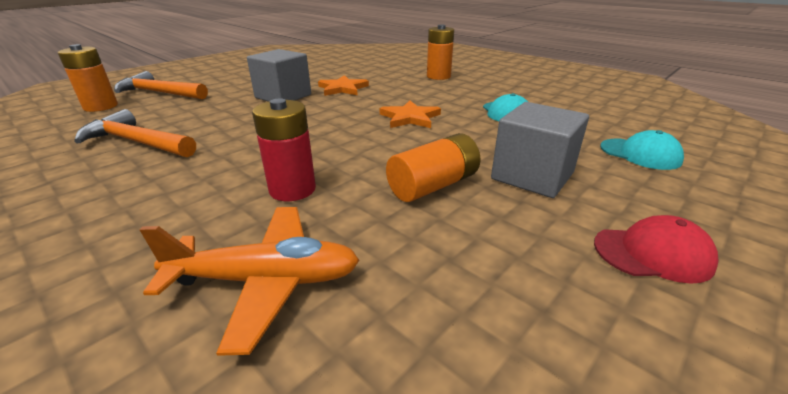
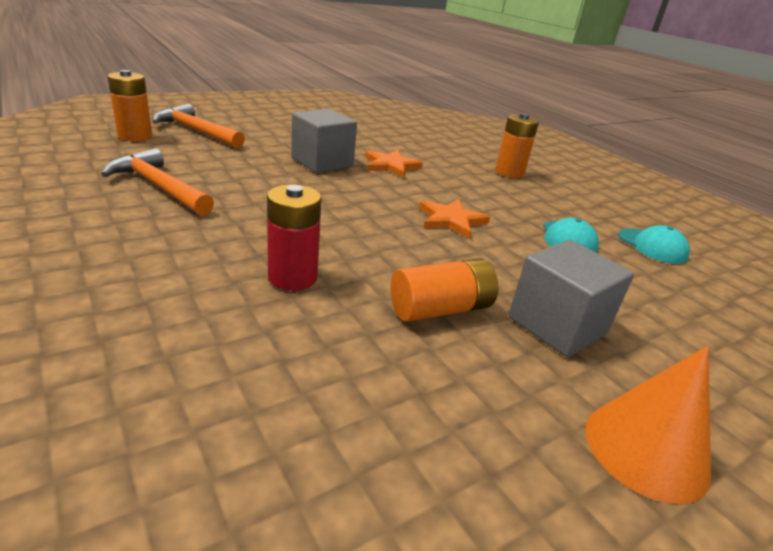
camera: 10 degrees right, 0 degrees up
(265, 281) = (234, 367): orange plane -> none
(640, 154) = (705, 330): turquoise cap -> turquoise cap (652, 246)
(652, 253) = (646, 449): red cap -> orange cone

